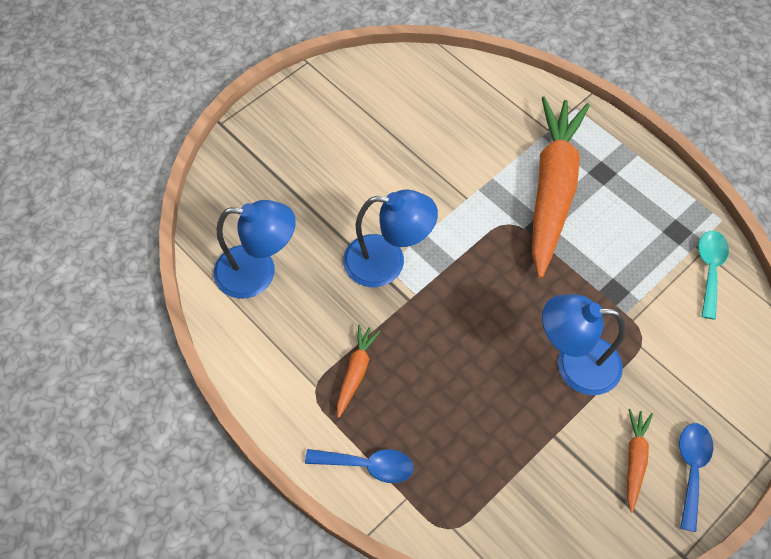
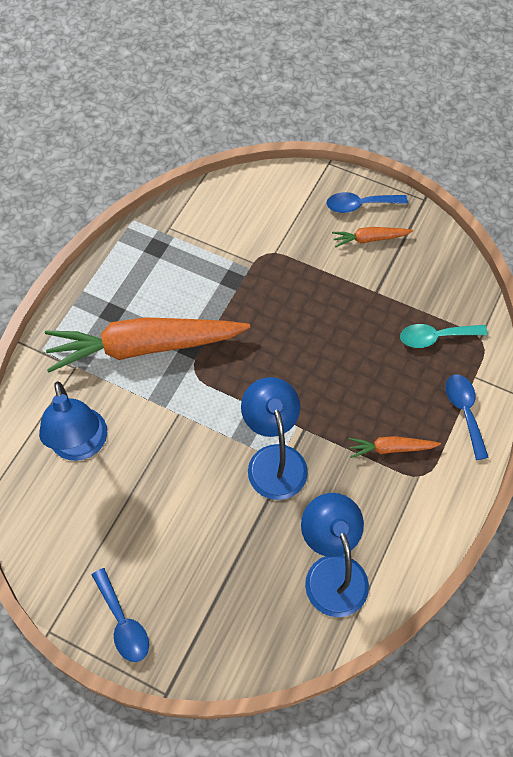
camera: 110 degrees left, 0 degrees up
(290, 109) = (123, 623): none -> blue spoon
(574, 364) = (310, 292): blue lamp -> blue lamp (80, 446)
(709, 269) = (185, 220): turquoise spoon -> turquoise spoon (435, 337)

